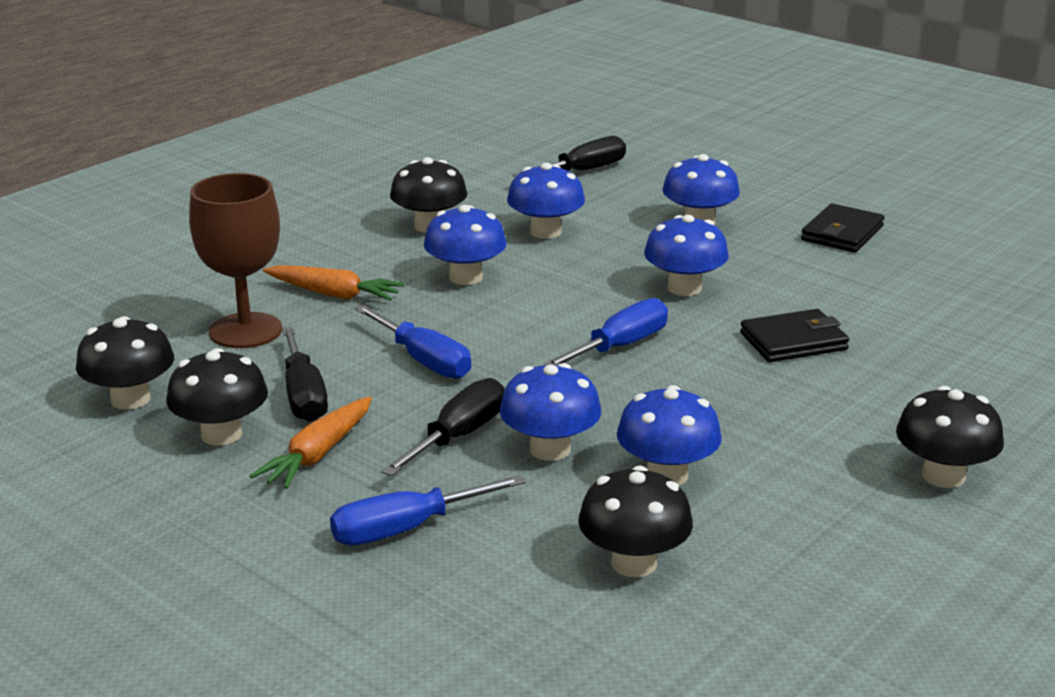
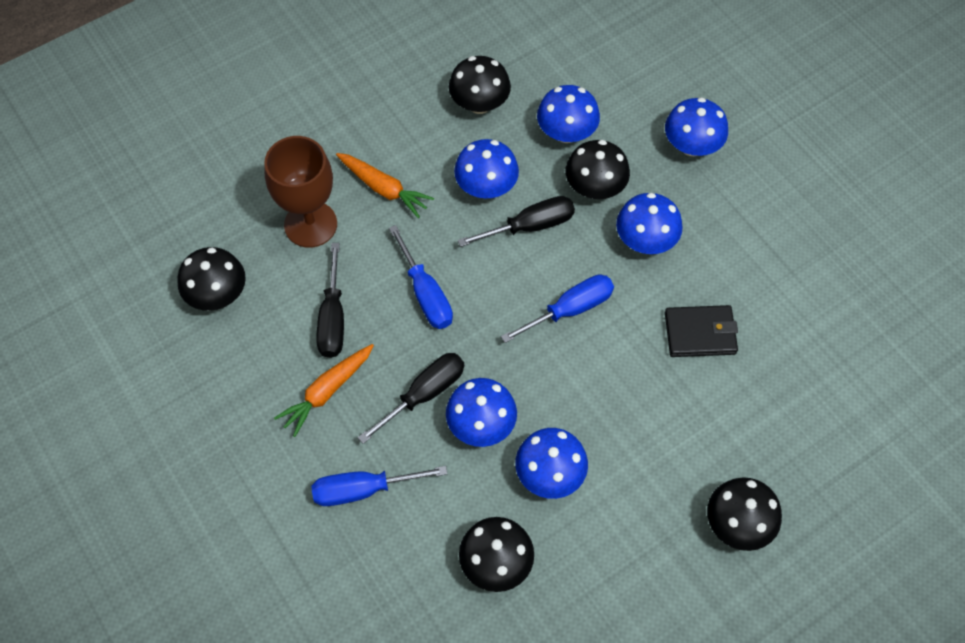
camera: 15 degrees right, 35 degrees up
(221, 434) = (269, 352): black mushroom -> black mushroom (595, 187)
(583, 171) = (626, 41): black screwdriver -> black screwdriver (530, 226)
(842, 233) = (801, 188): black wallet -> none

